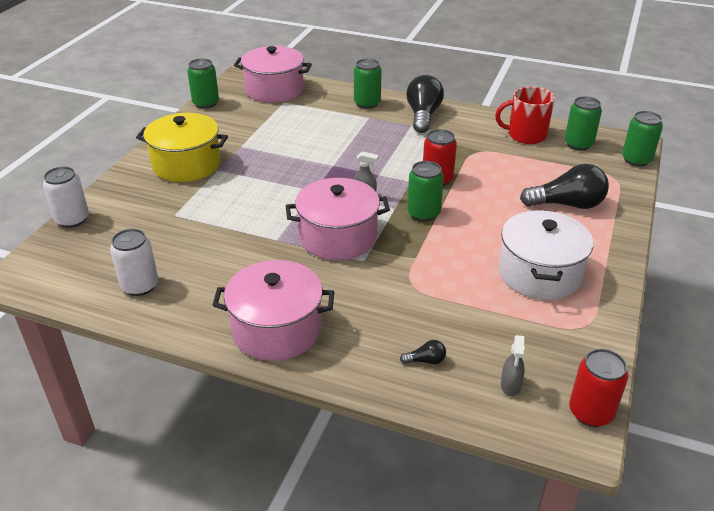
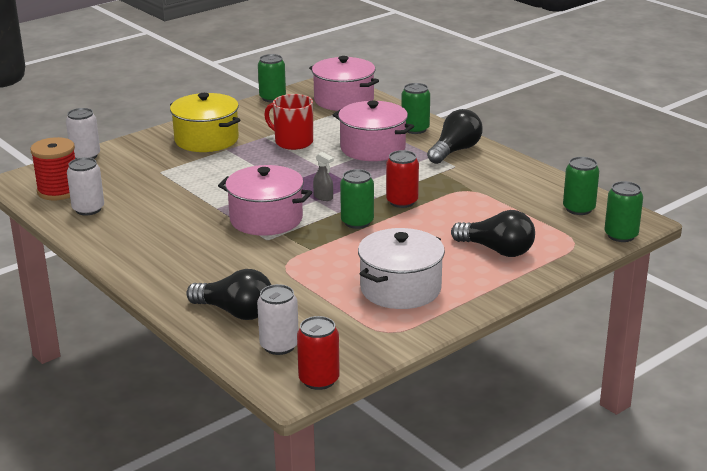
camera: 30 degrees right, 10 degrees down
(82, 273) = (58, 191): none -> red spool
(276, 329) = (152, 262): pink pot -> pink pot (373, 148)
(425, 360) = (235, 312): black light bulb -> black light bulb, size x2.34
(510, 385) = (279, 346): grey spray bottle -> white can
(525, 135) = (535, 189): red mug -> red mug (293, 142)

